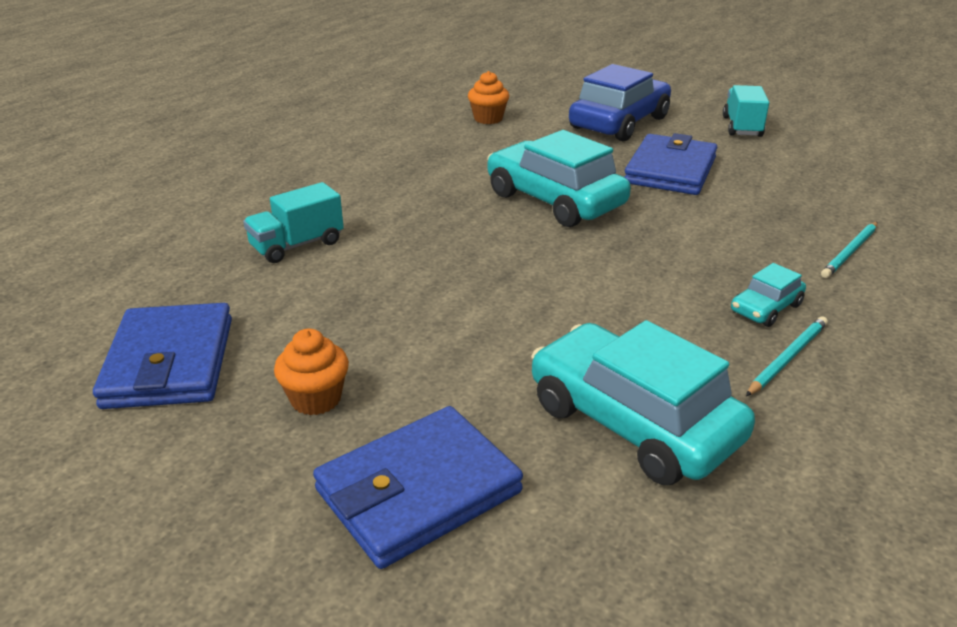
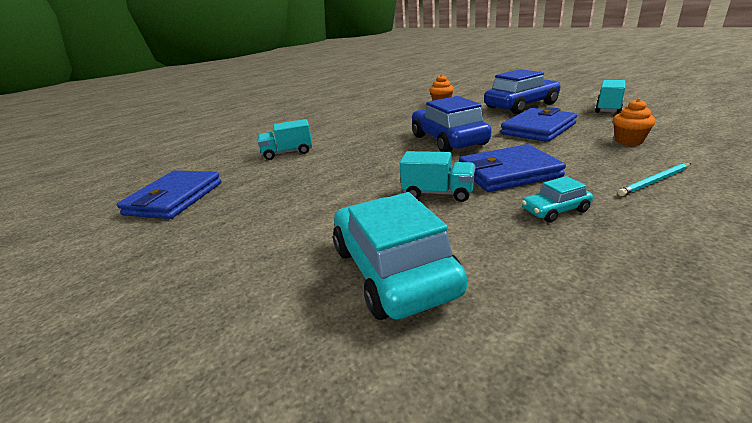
camera: 25 degrees right, 5 degrees down
(316, 399) = (219, 225): orange cupcake -> orange cupcake (628, 141)
(418, 491) = (218, 287): blue wallet -> blue wallet (508, 173)
(555, 200) = (448, 140): turquoise car -> blue car
(607, 299) = (438, 193): none -> turquoise truck
(787, 358) = (551, 245): turquoise pencil -> none

